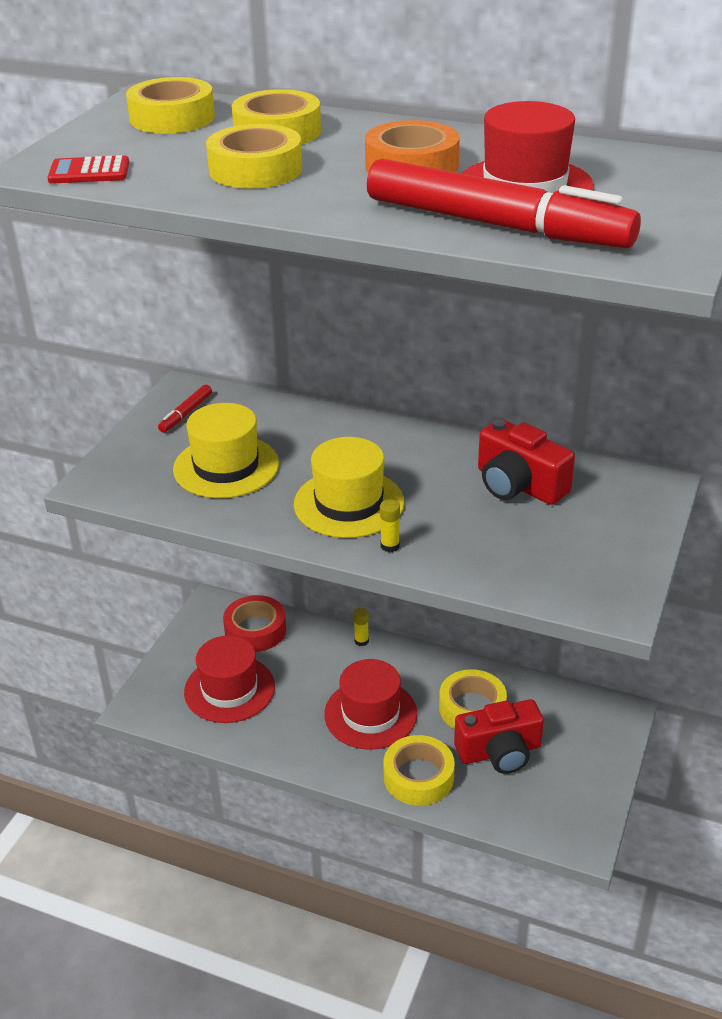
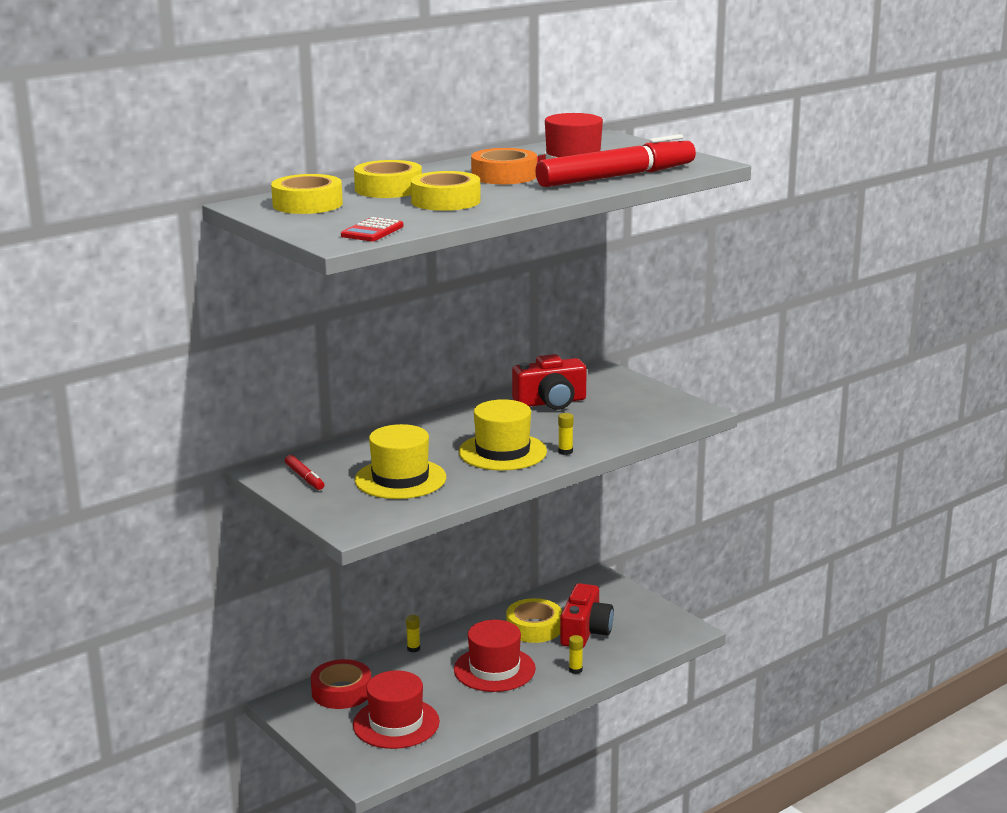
camera: 60 degrees left, 15 degrees down
(418, 777) = (575, 670): yellow tape -> yellow glue stick

